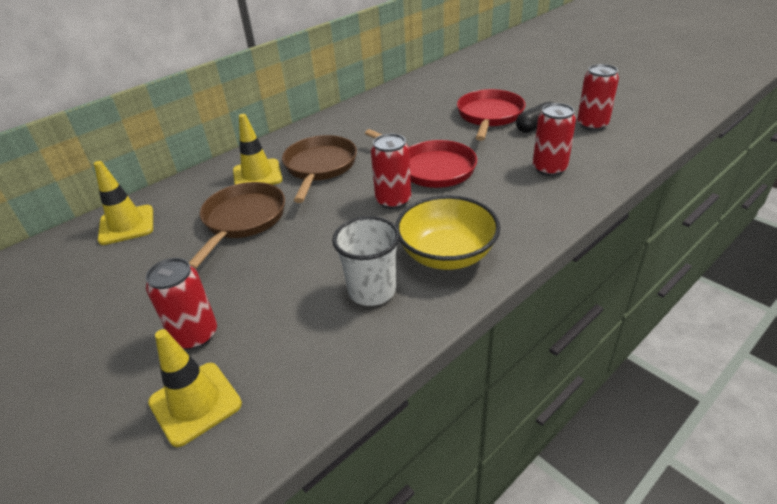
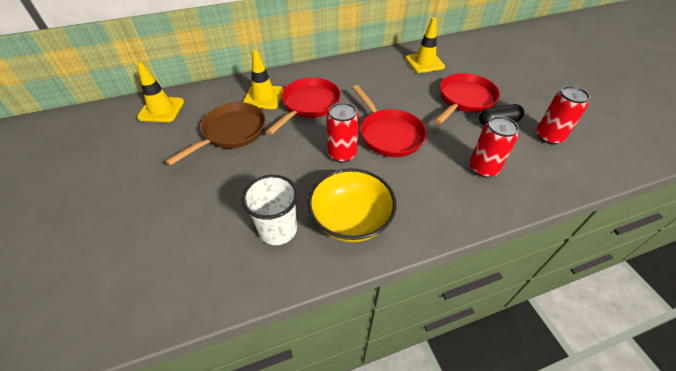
camera: 20 degrees right, 10 degrees up
(195, 335) = (147, 216): red can -> none
(195, 403) = (114, 272): yellow traffic cone -> yellow traffic cone (424, 62)
(320, 167) = (309, 105): brown pan -> red pan

